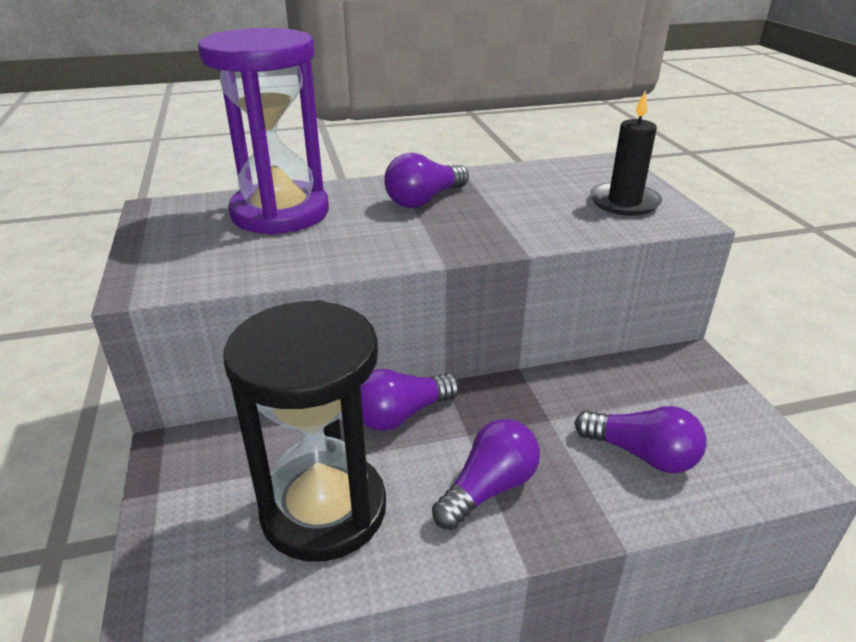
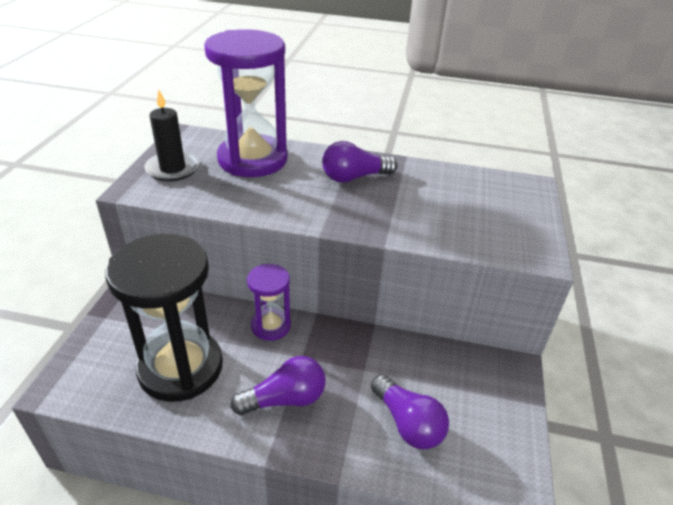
camera: 25 degrees right, 5 degrees up
(401, 415) = (271, 326): purple light bulb -> purple hourglass
(624, 202) = (504, 225): black candle -> black candle (173, 169)

